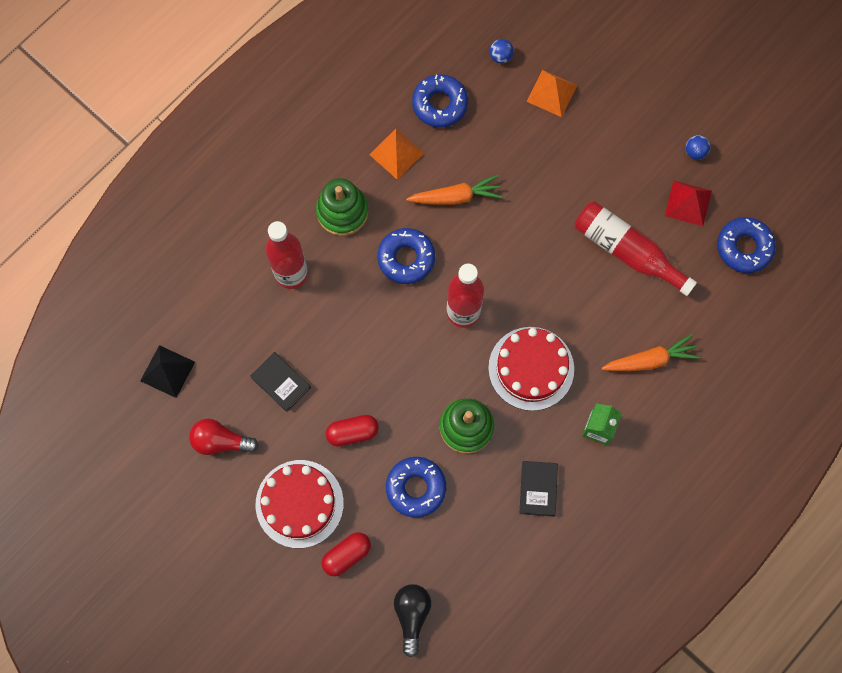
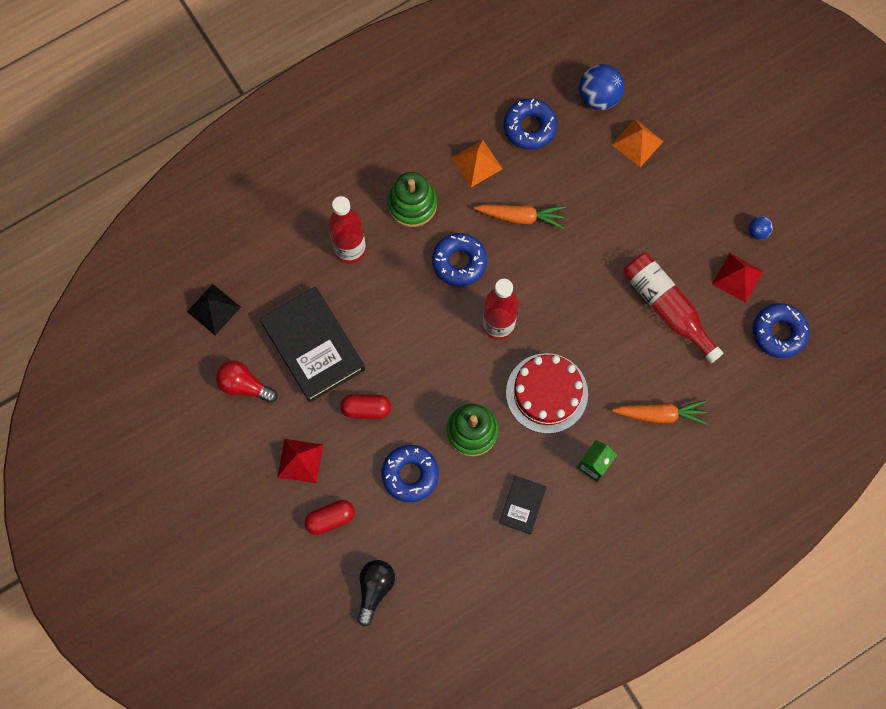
camera: 15 degrees right, 0 degrees up
(281, 382) = (313, 346): black book -> black book, size x1.99
(299, 503) = (300, 460): red cake -> red pyramid
(500, 56) = (599, 97): blue ball -> blue ball, size x1.94

